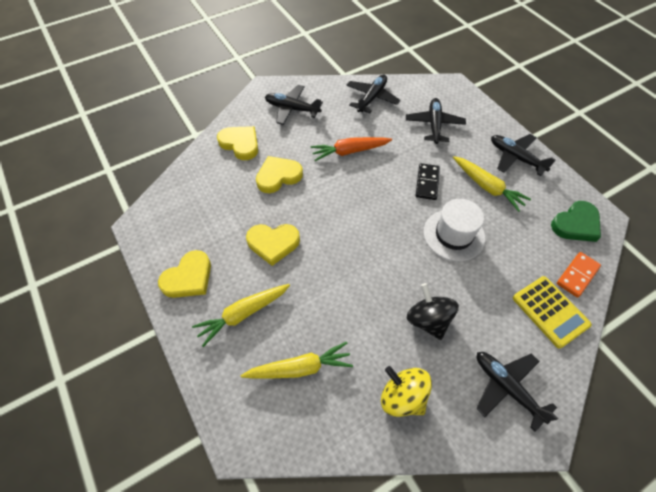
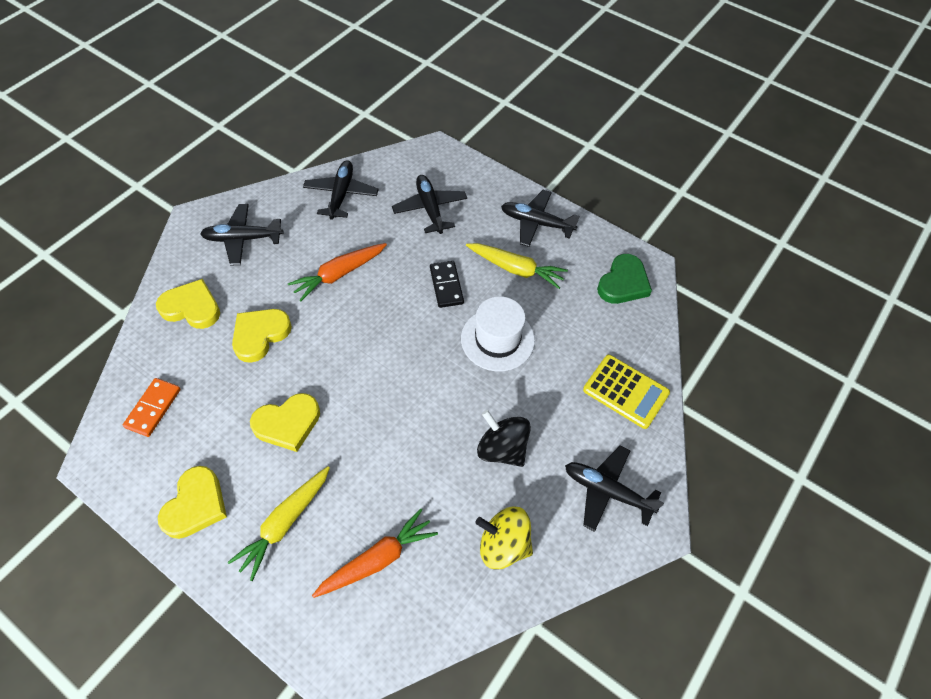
camera: 25 degrees left, 0 degrees up
(300, 368) = (377, 559): yellow carrot -> orange carrot
(577, 275) = (641, 341): orange domino -> orange domino (153, 408)

